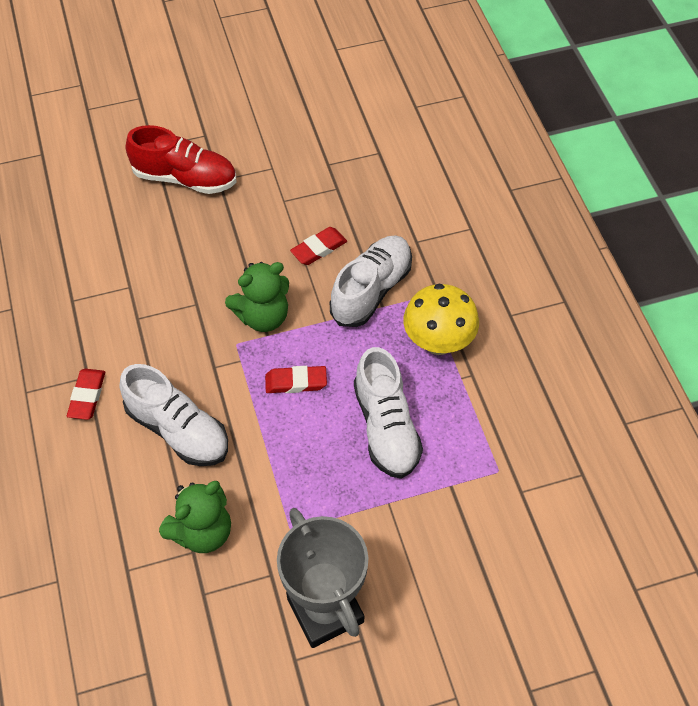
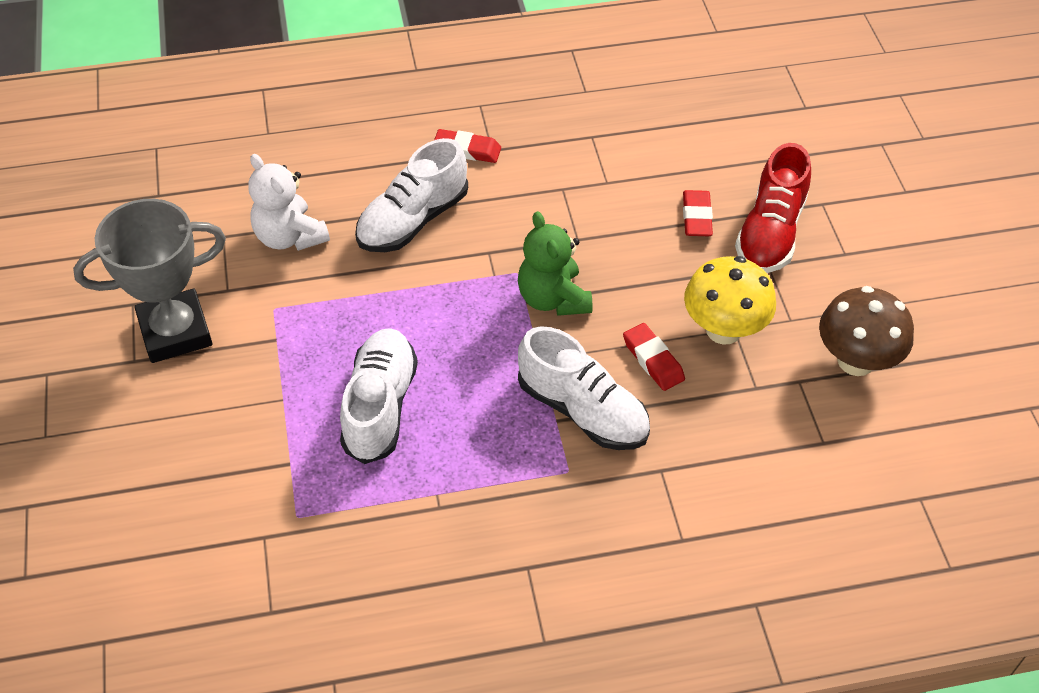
camera: 95 degrees right, 5 degrees down
(202, 532) = (290, 237): green teddy bear -> white teddy bear
(296, 382) = (457, 324): red eraser -> red eraser (697, 217)
(307, 133) = (855, 361): none -> brown mushroom
(386, 427) = (380, 406): white shoe -> white shoe turned 105 degrees clockwise
(438, 342) = (494, 475): yellow mushroom -> yellow mushroom (723, 330)

